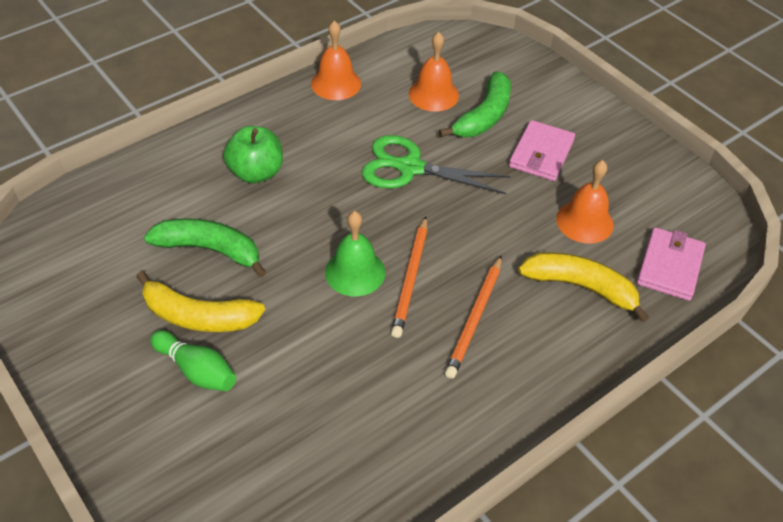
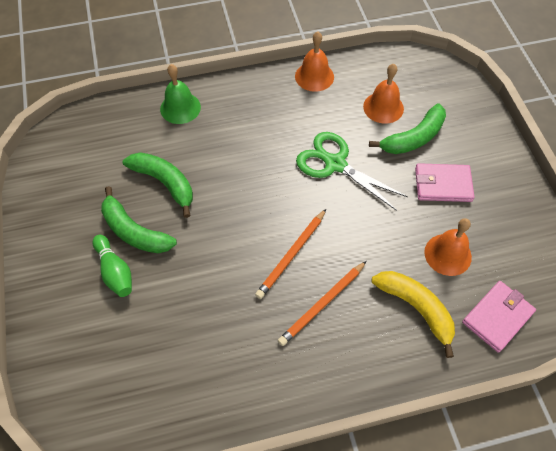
camera: 25 degrees right, 10 degrees up
(198, 316) = (134, 231): yellow banana -> green banana
(256, 173) = (223, 132): green apple -> none
(355, 272) = (254, 235): green bell -> green bell (180, 108)
(541, 154) = (442, 184): pink wallet -> pink wallet turned 45 degrees clockwise

